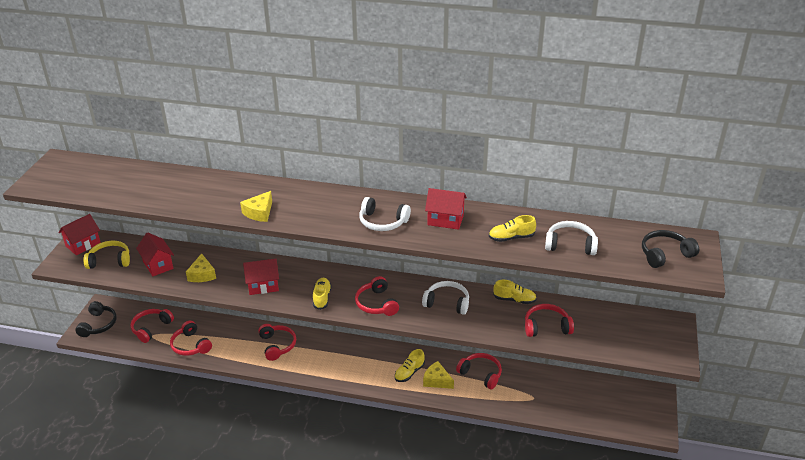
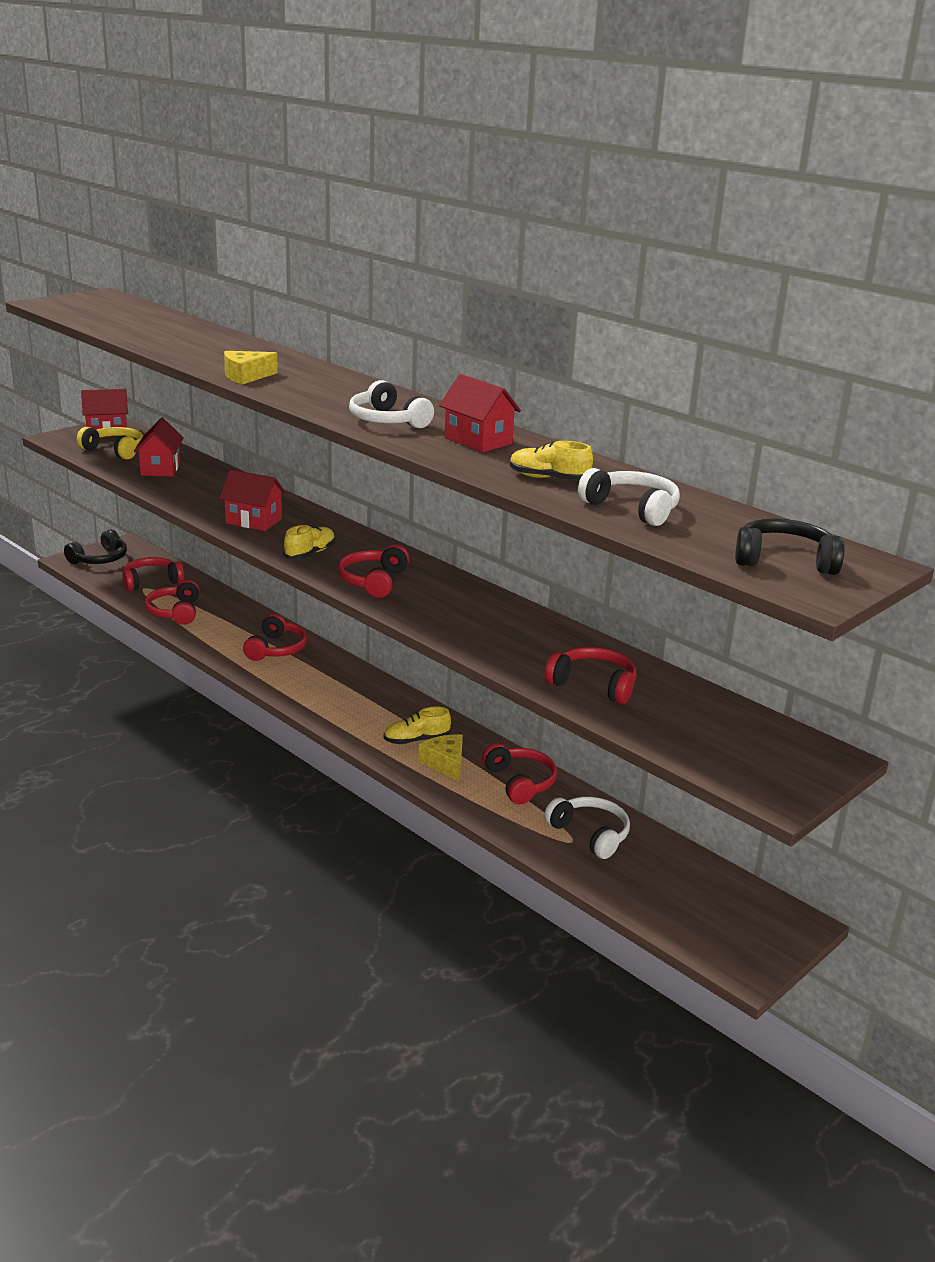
camera: 30 degrees right, 10 degrees down
(202, 275) = (197, 491): yellow cheese -> none
(447, 303) = (474, 612): white headphones -> white headphones (590, 834)
(514, 299) = (581, 642): yellow shoe -> none

